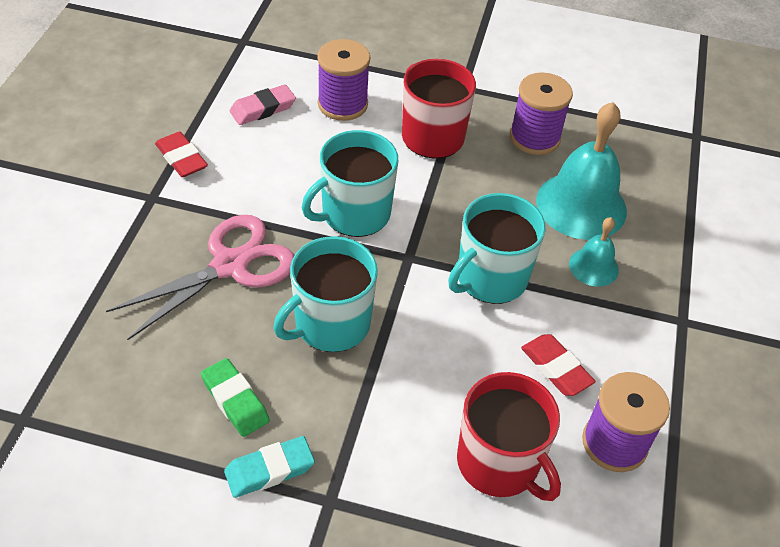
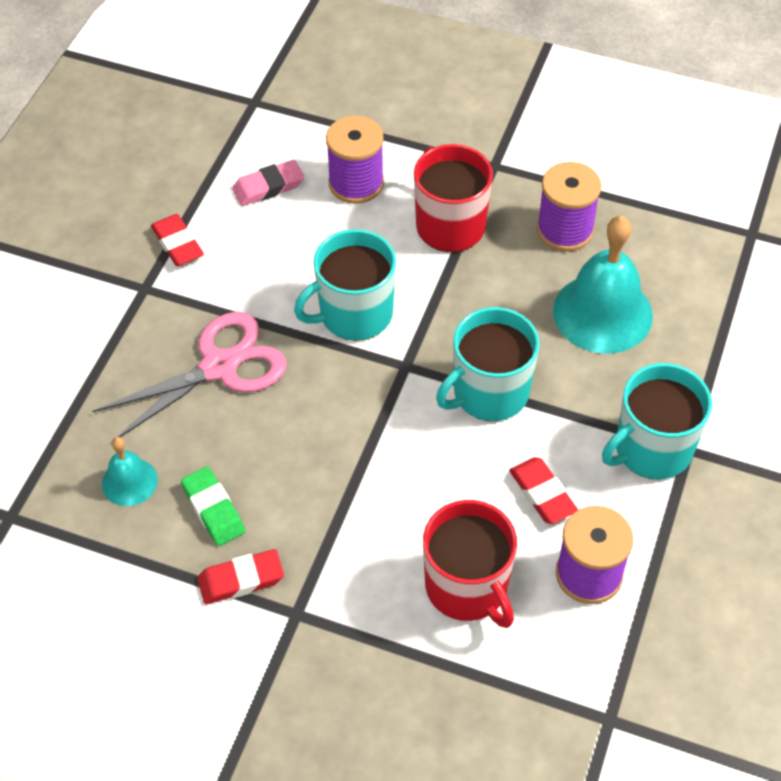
camera: 10 degrees right, 5 degrees up
(269, 470) = (241, 580): turquoise eraser -> red eraser
(330, 324) = (316, 435): turquoise mug -> turquoise mug (651, 449)
(593, 267) = (603, 384): turquoise bell -> turquoise bell (129, 482)

